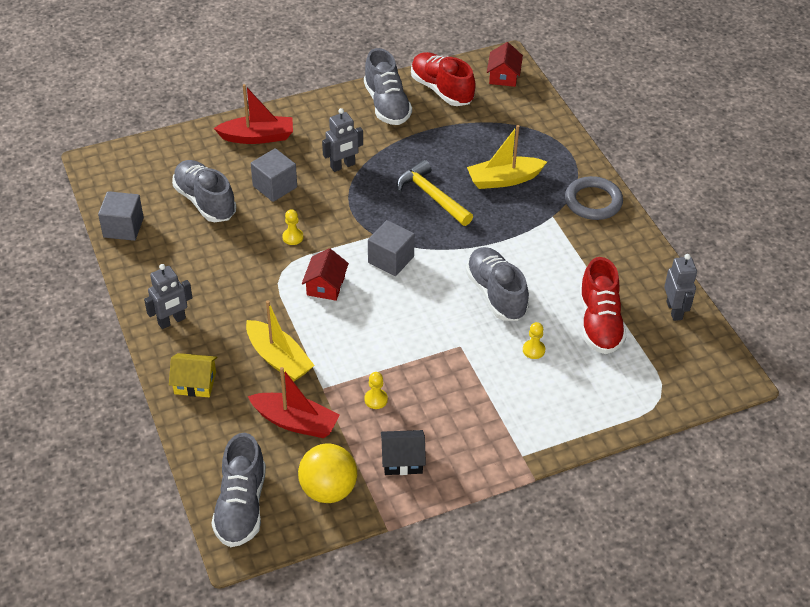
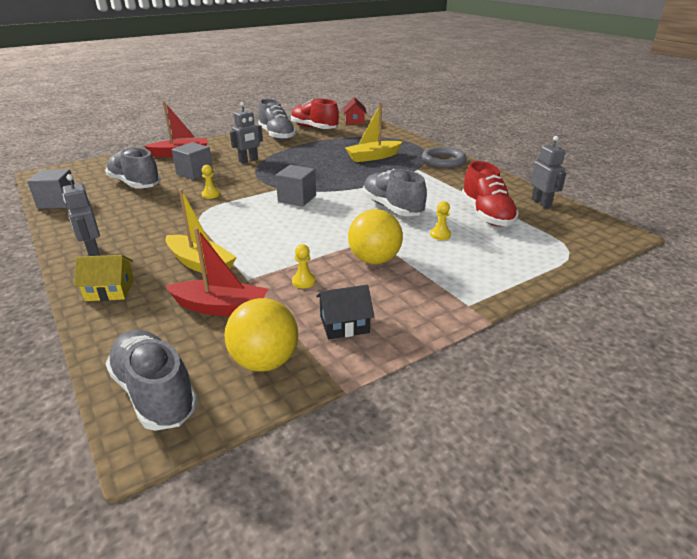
camera: 10 degrees left, 15 degrees down
(172, 321) = (92, 250): grey robot -> grey robot turned 105 degrees clockwise
(241, 506) = (155, 393): grey shoe -> grey shoe turned 150 degrees clockwise
(325, 285) = (242, 216): red house -> none
(431, 196) = (321, 167): yellow hammer -> none
(452, 379) = (374, 260): none -> yellow ball

